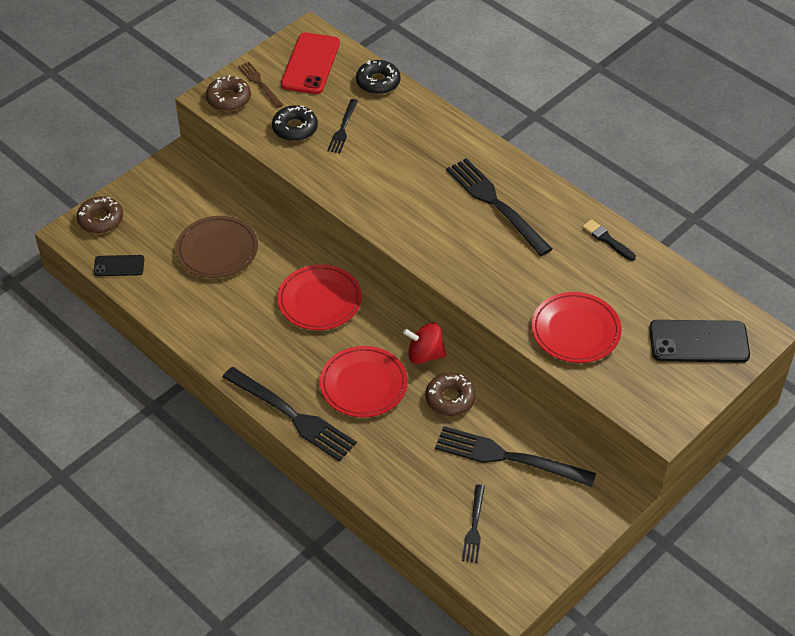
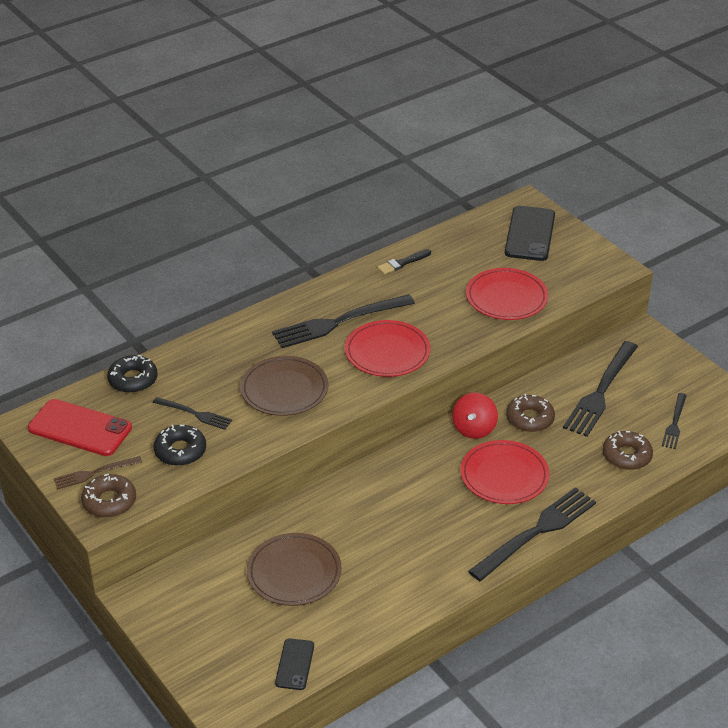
camera: 80 degrees left, 10 degrees down
(101, 219) = (213, 679): brown donut -> brown donut (626, 456)
(319, 300) = (388, 496): red plate -> red plate (387, 352)
(388, 180) = (284, 389): none -> brown plate
(474, 527) = (674, 423): black fork -> black fork turned 90 degrees clockwise

